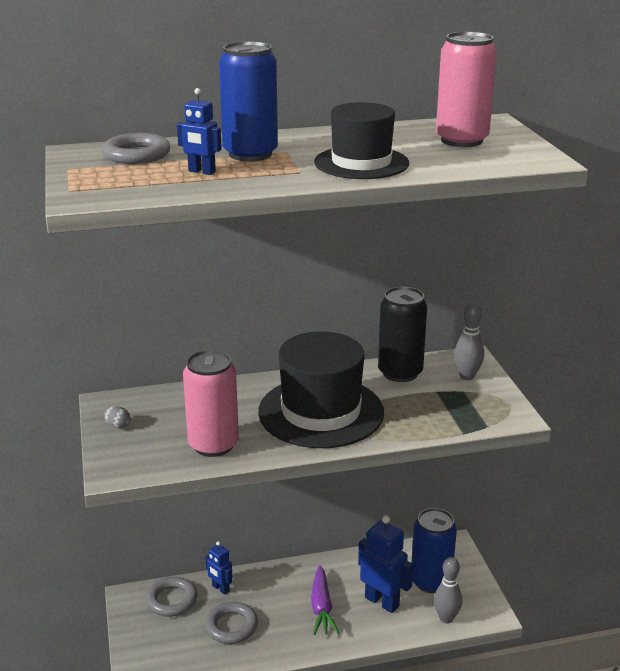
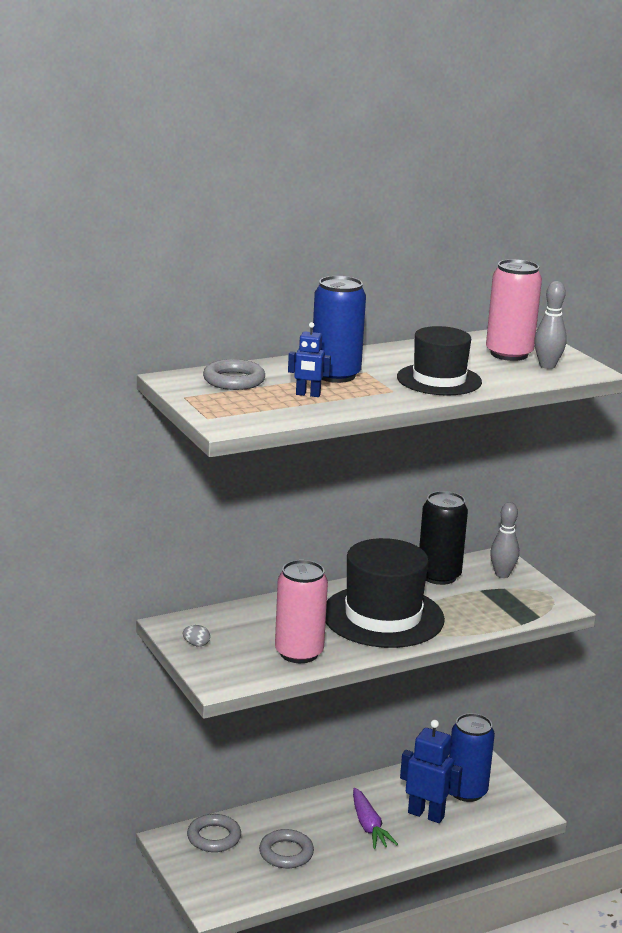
camera: 15 degrees left, 5 degrees down
(220, 588) = (259, 821): blue robot -> none
(446, 618) = (493, 821): grey bowling pin -> grey bowling pin (547, 366)

